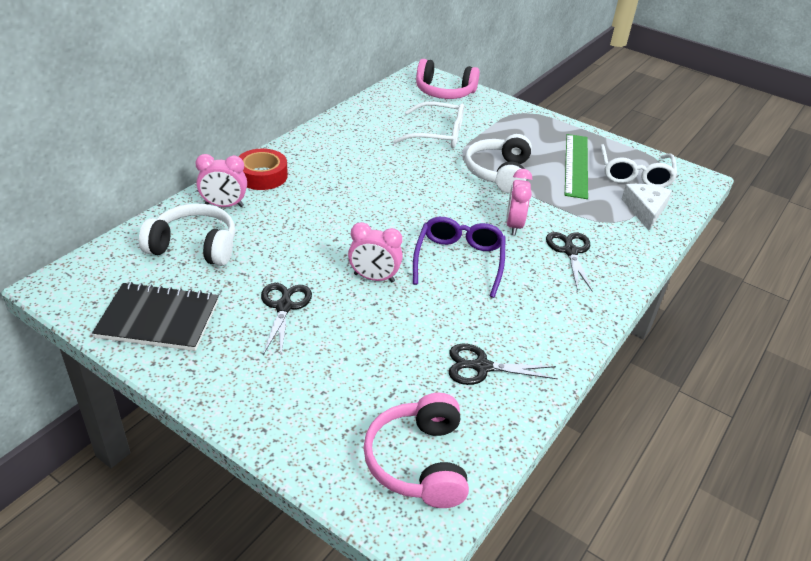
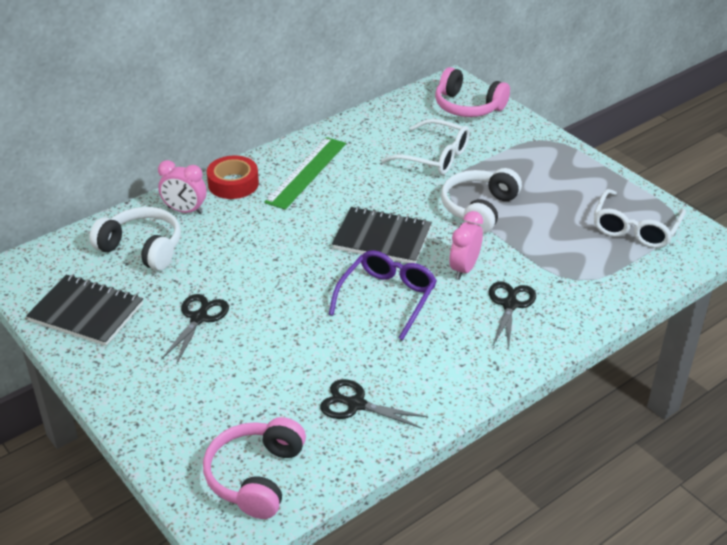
camera: 20 degrees right, 0 degrees up
(374, 278) = (294, 303): pink clock -> none
(427, 208) = (382, 238): none -> black notebook
(576, 165) = (572, 209): green ruler -> green ruler (306, 172)
(645, 210) = (622, 271): white cheese -> none

